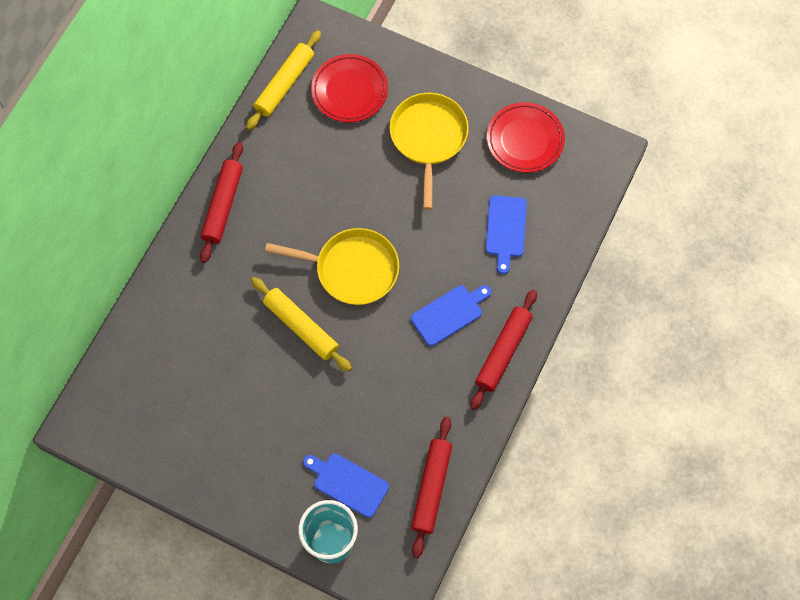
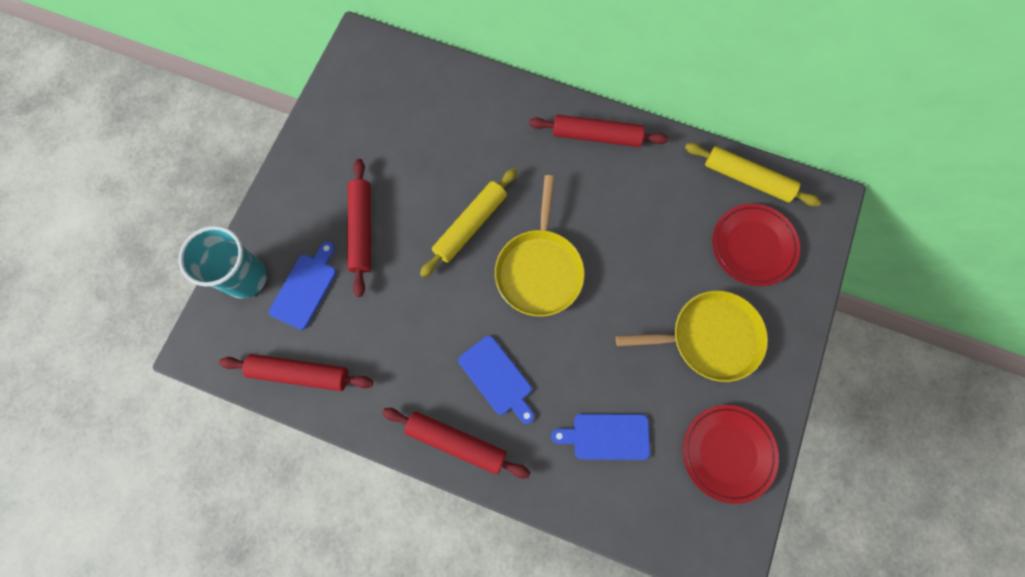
camera: 85 degrees right, 5 degrees up
(293, 429) = (361, 229): none -> red rolling pin

